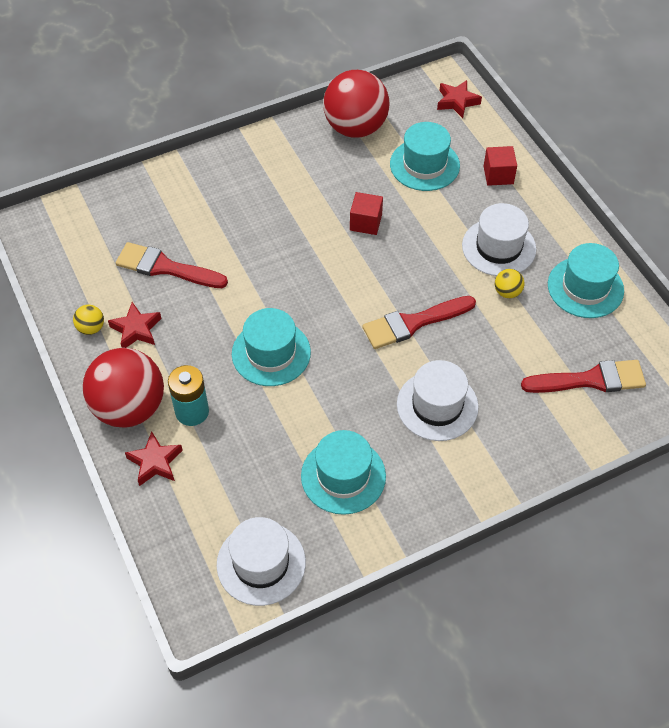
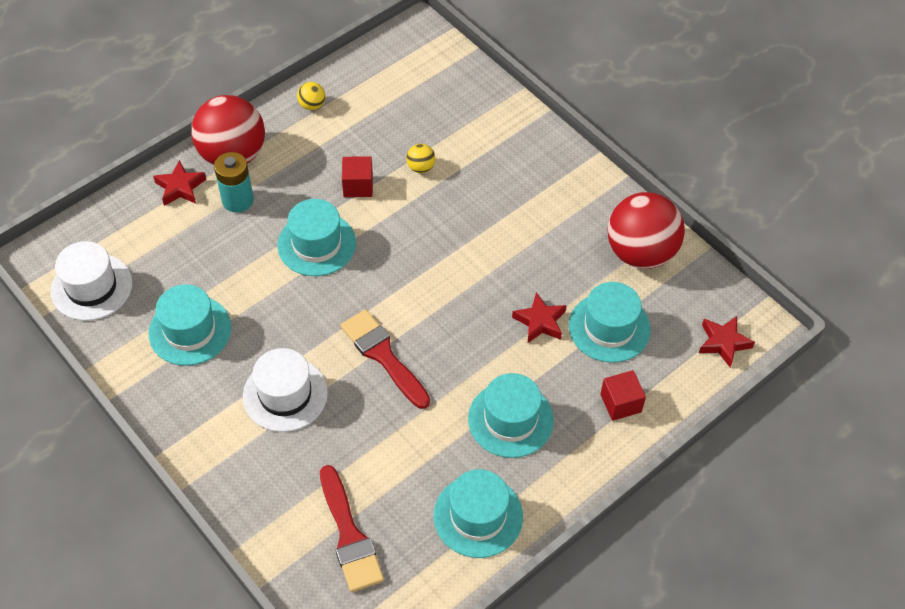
camera: 75 degrees right, 0 degrees up
(136, 329) = (319, 137): red star -> red star (540, 322)
(165, 267) = (396, 139): red brush -> none
(365, 222) = (506, 288): red cube -> red cube (358, 186)
(498, 247) = (510, 419): white hat -> turquoise hat
(507, 292) = (448, 437): yellow ball -> yellow ball (421, 167)

